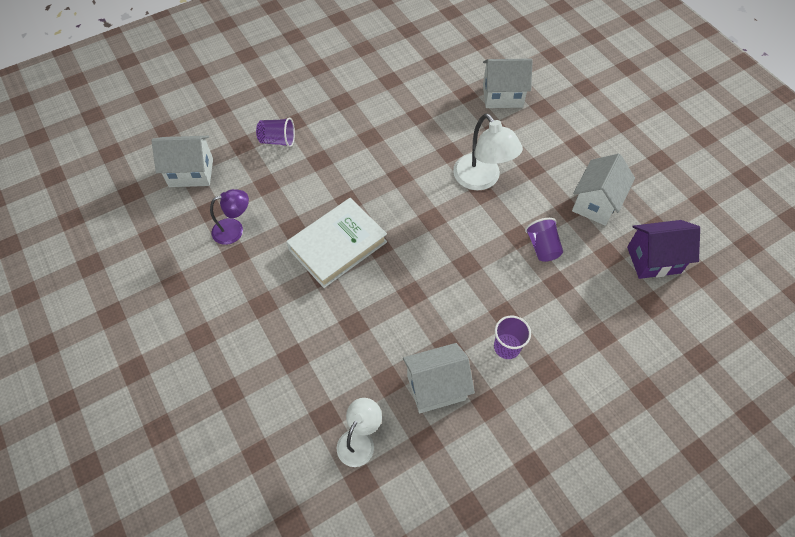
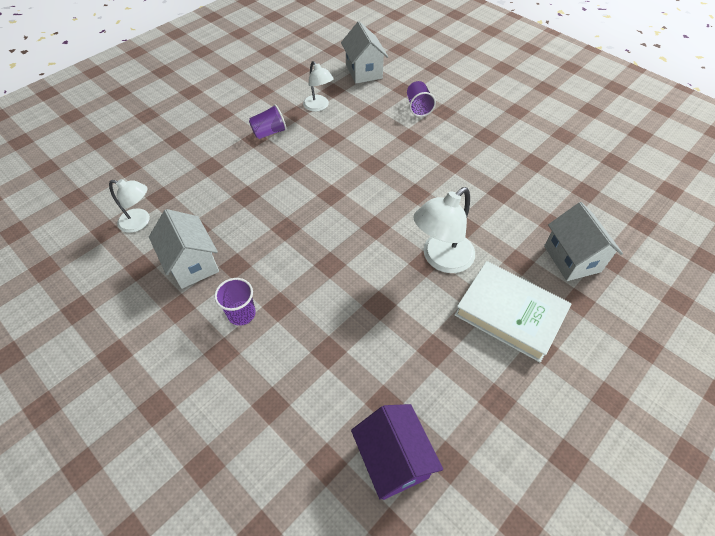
camera: 75 degrees right, 5 degrees down
(234, 229) = (318, 106): purple lamp -> white lamp
(337, 245) = (322, 168): white book -> white book (509, 313)
(542, 247) = (372, 329): purple cup -> purple cup (269, 132)
(596, 203) = (456, 379): white house -> none

